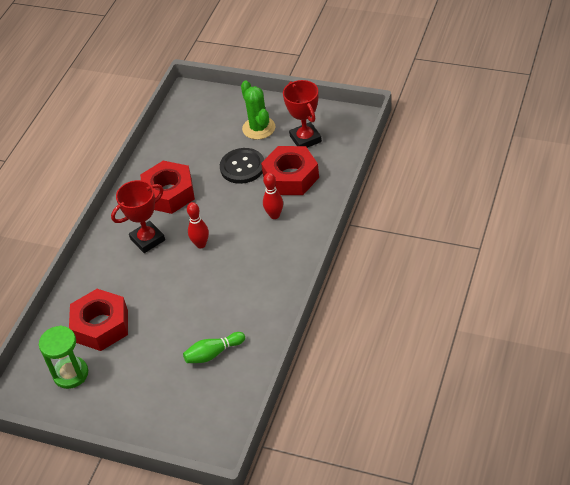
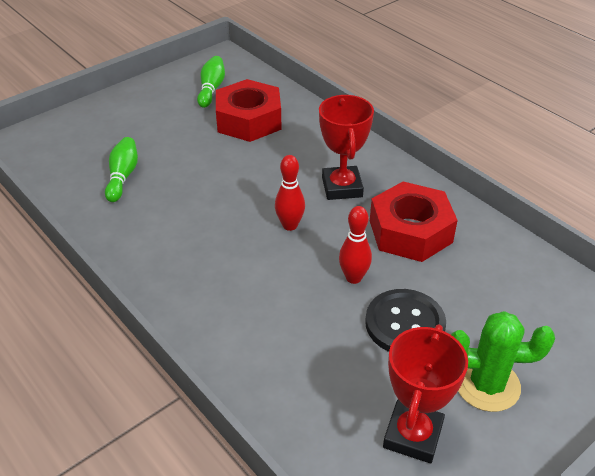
camera: 115 degrees right, 5 degrees down
(71, 374) = (211, 89): green hourglass -> green bowling pin
(274, 215) = (273, 314): red bowling pin -> red bowling pin (353, 278)
(291, 177) = (335, 369): red nut -> none
(305, 139) = (413, 435): red trophy -> red trophy turned 75 degrees counterclockwise

